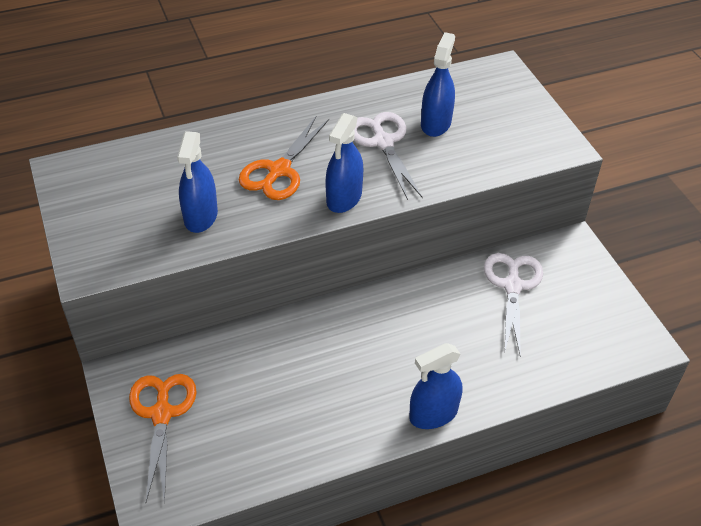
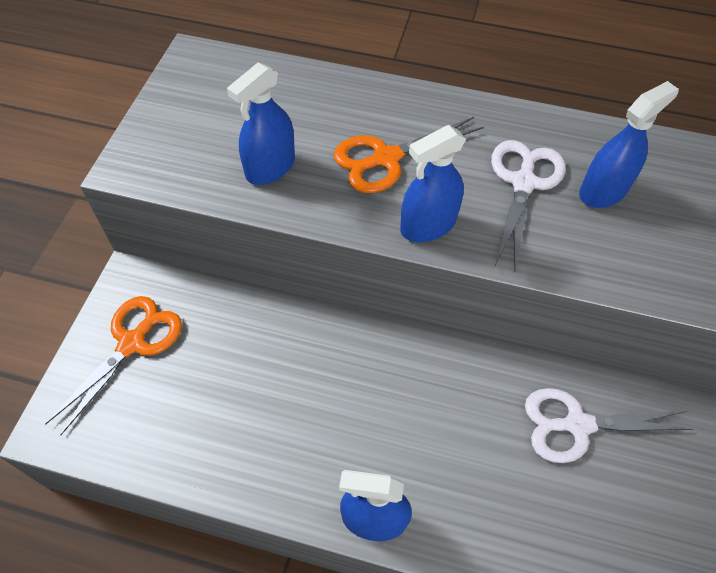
camera: 35 degrees right, 10 degrees up
(512, 286) = (577, 425): white scissors -> white scissors turned 135 degrees counterclockwise

